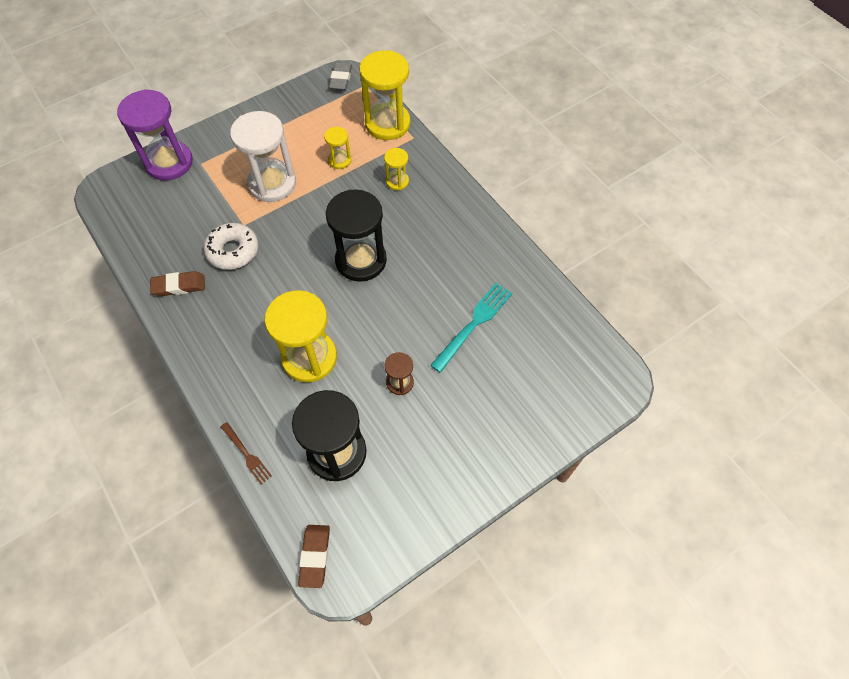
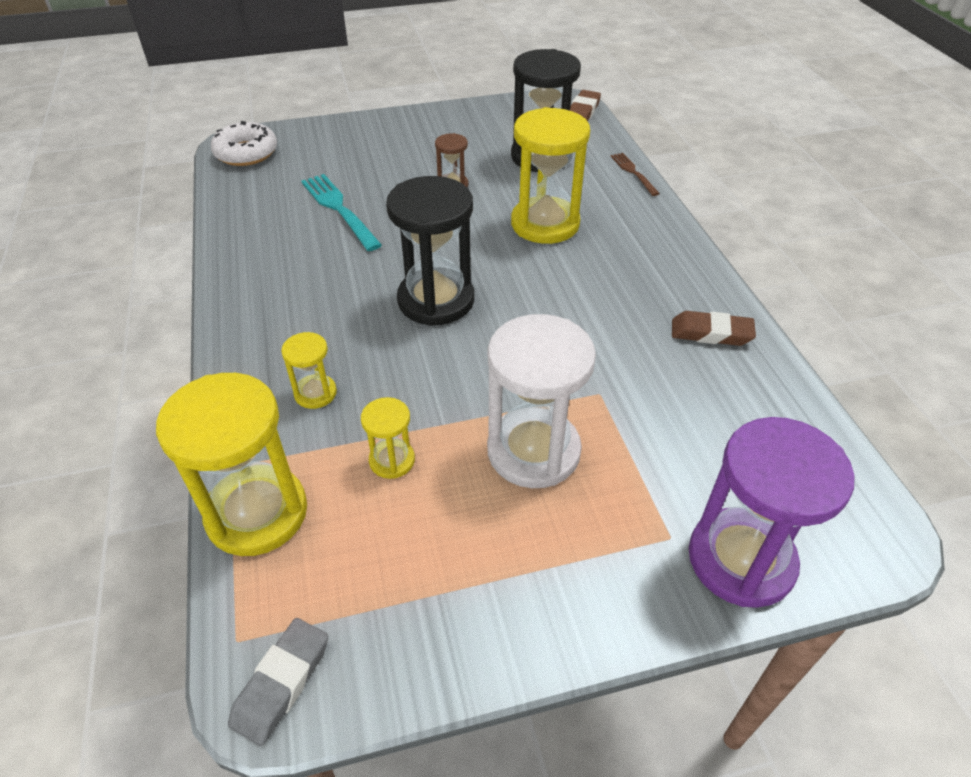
camera: 160 degrees left, 15 degrees down
(233, 251) = (623, 359): white donut -> white donut (246, 153)
(473, 324) = (339, 209): turquoise fork -> turquoise fork turned 90 degrees clockwise

